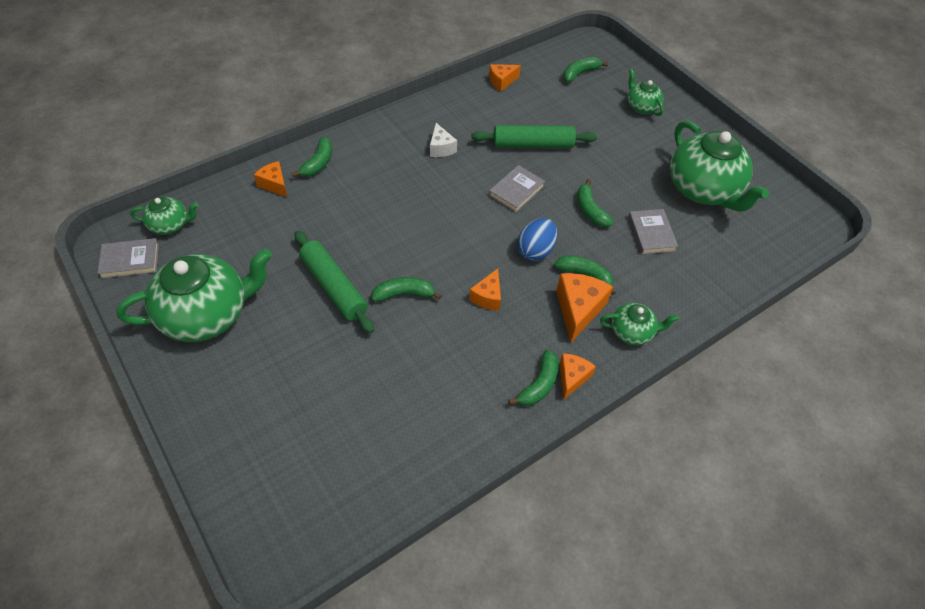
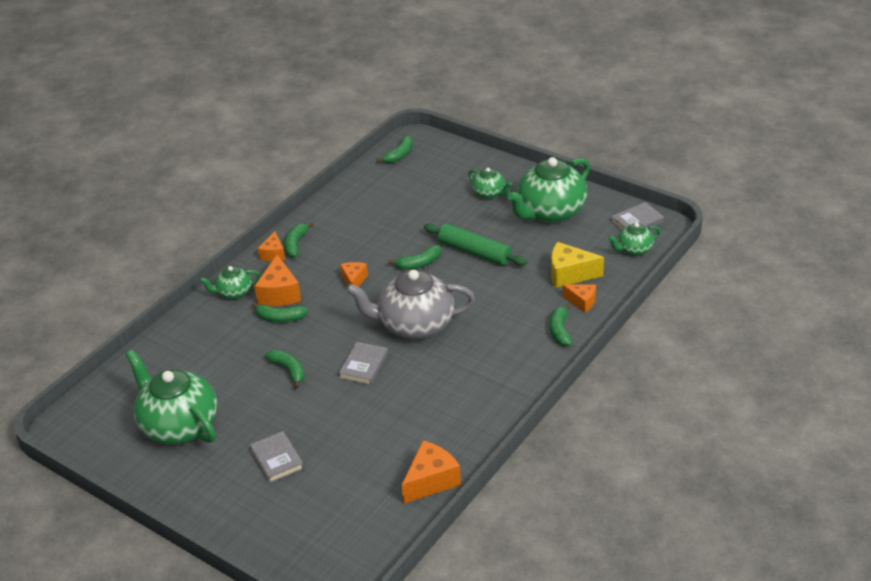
camera: 165 degrees right, 15 degrees down
(259, 219) = (569, 274): none -> yellow cheese
(441, 148) = (456, 381): white cheese -> none
(448, 216) = (415, 325): none -> grey teapot
(502, 82) = (431, 481): orange cheese -> orange cheese, size x1.61
(533, 145) = (365, 416): green rolling pin -> none
(535, 250) = (328, 323): blue egg -> none
(580, 73) = (342, 527): green banana -> green banana (399, 155)
(641, 107) = (256, 504): green teapot -> green teapot (489, 193)
(651, 233) = (227, 368): grey book -> grey book (277, 459)

